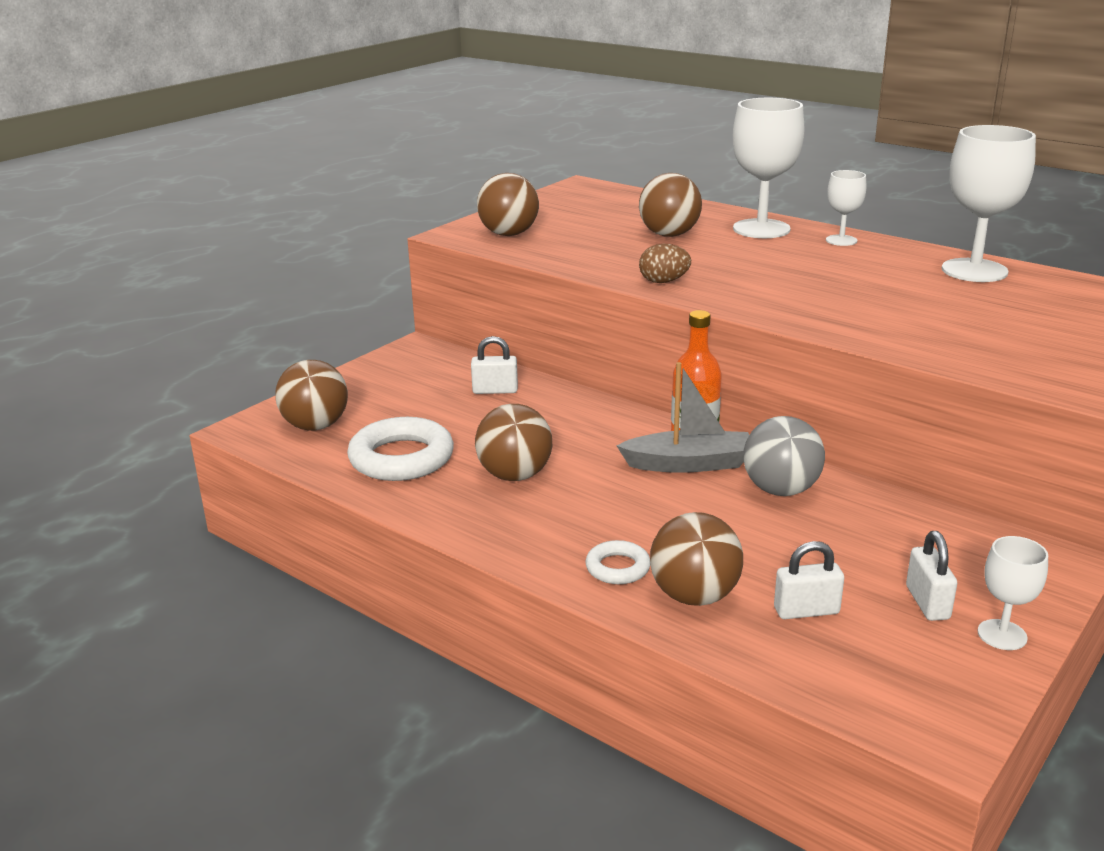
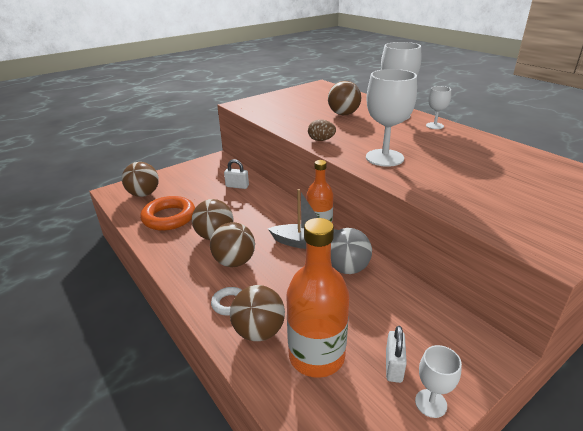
camera: 15 degrees right, 5 degrees up
(401, 458) = (169, 217): white ring -> orange ring
(509, 234) = (264, 107): brown ball -> brown ball (234, 262)
(806, 611) = (316, 356): white padlock -> orange bottle
(974, 270) = (503, 152): white goblet -> white goblet (384, 158)

